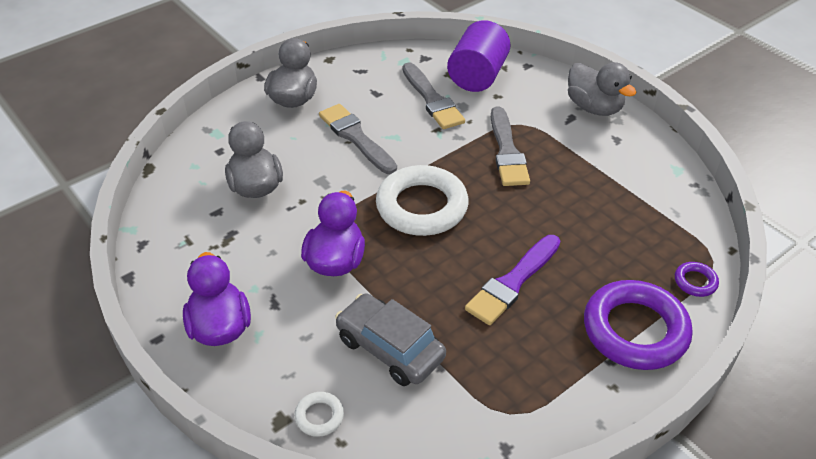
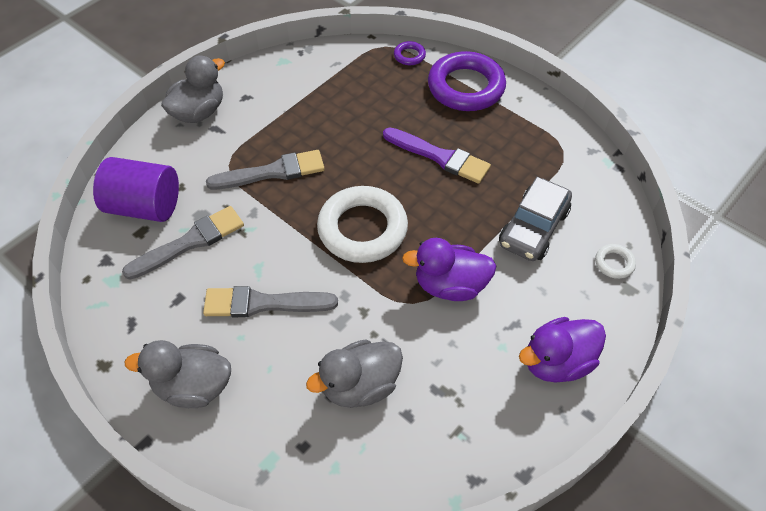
camera: 100 degrees left, 10 degrees up
(356, 137) = (263, 303): grey brush -> grey brush turned 45 degrees clockwise

